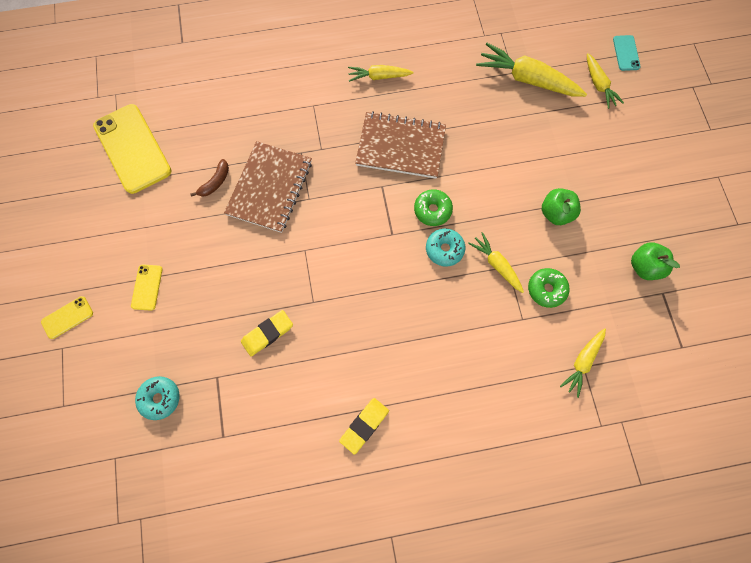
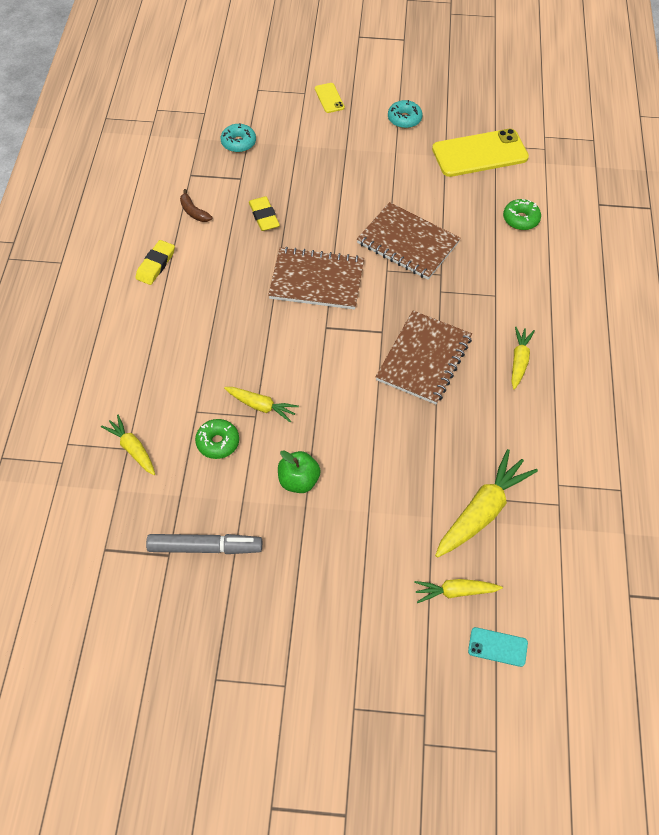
camera: 105 degrees right, 15 degrees down
(147, 287) = (337, 147): yellow phone -> none
(215, 182) = (426, 205): brown banana -> brown banana (194, 212)
(339, 257) = (316, 280): none -> brown notebook
(364, 425) = (155, 265): yellow eraser -> yellow eraser turned 60 degrees clockwise
(432, 210) = (340, 367): green donut -> green donut (521, 219)
(444, 249) = (294, 366): turquoise donut -> turquoise donut (404, 119)
(496, 264) = (261, 406): yellow carrot -> yellow carrot turned 45 degrees clockwise
(644, 266) = (205, 547): green apple -> grey marker

